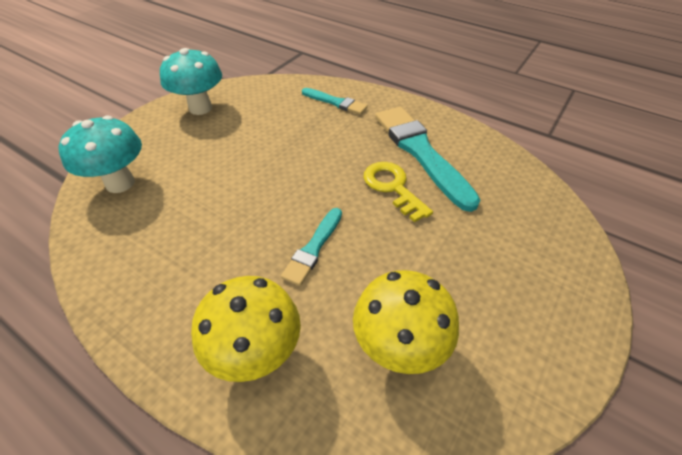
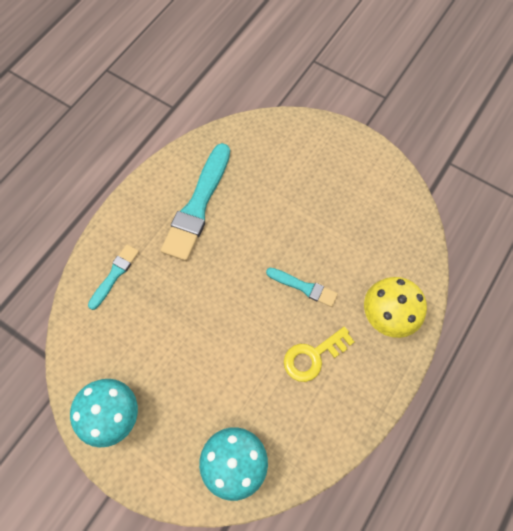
camera: 90 degrees left, 20 degrees up
(393, 187) = (240, 230): yellow key -> yellow key (313, 356)
(398, 347) = (374, 237): yellow mushroom -> none
(421, 153) = (198, 205): turquoise brush -> turquoise brush turned 45 degrees counterclockwise

